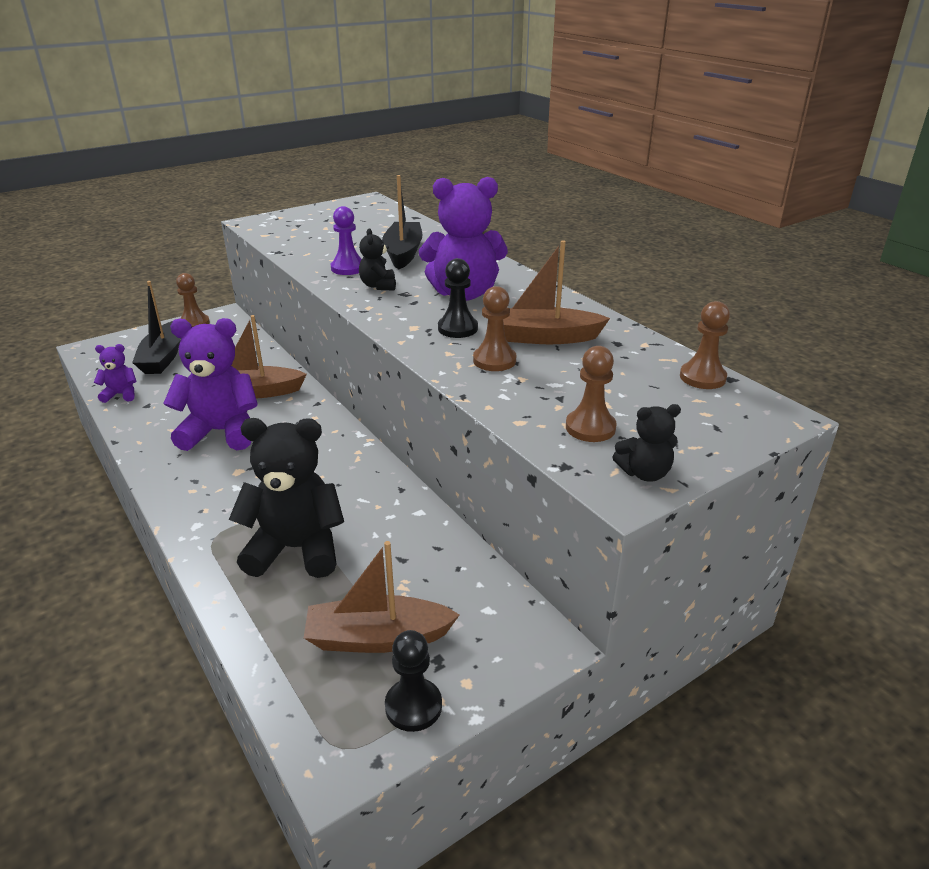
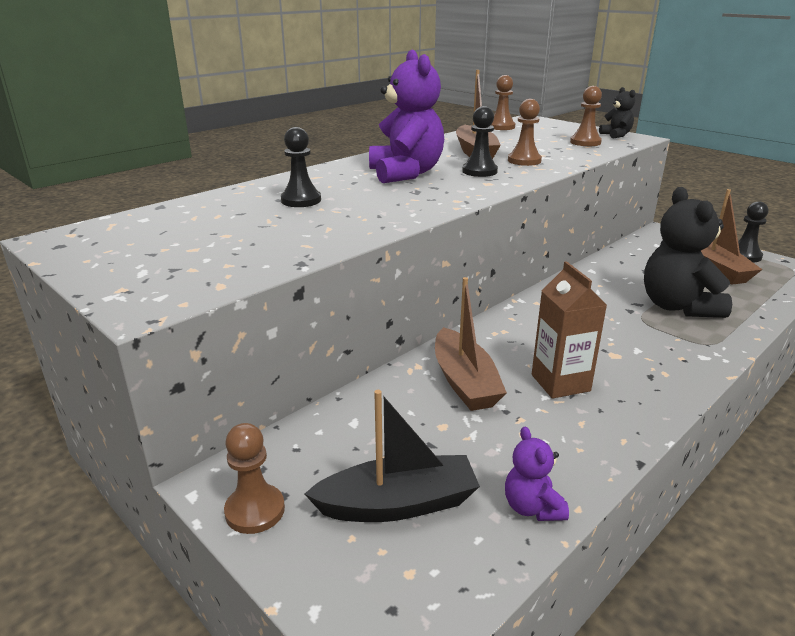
camera: 100 degrees left, 5 degrees down
(221, 432) = (560, 383): purple teddy bear -> brown carton
(348, 268) = (355, 218): purple pawn -> none
(378, 286) = (402, 201): black teddy bear -> none
(403, 253) = (301, 200): black boat -> black pawn

